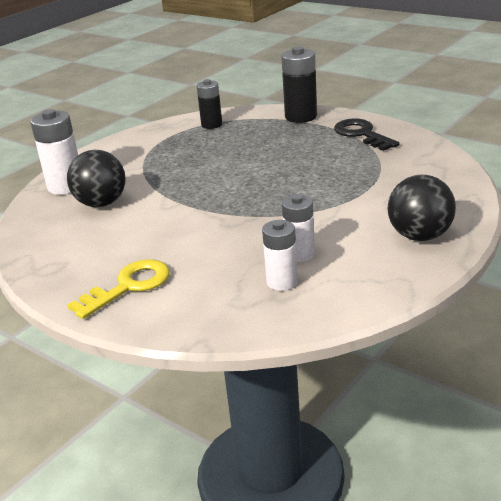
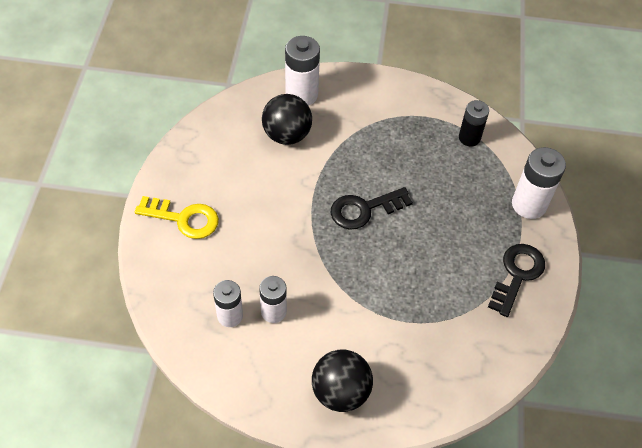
camera: 55 degrees right, 25 degrees up
(231, 183) = (364, 209): none -> black key
(301, 117) = (529, 204): black battery -> white battery

